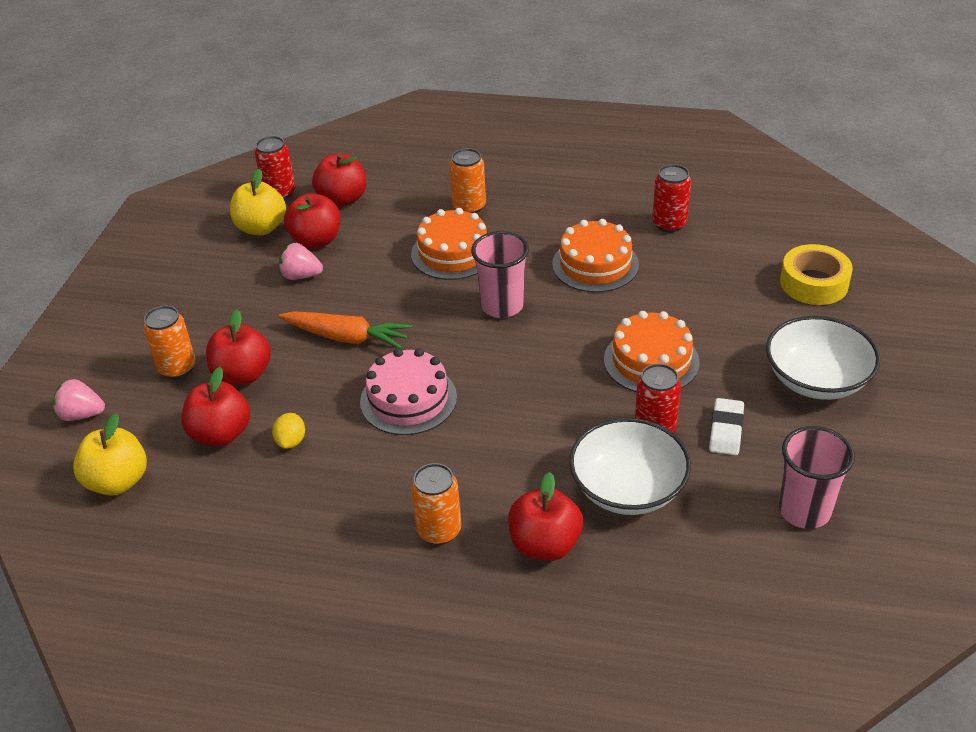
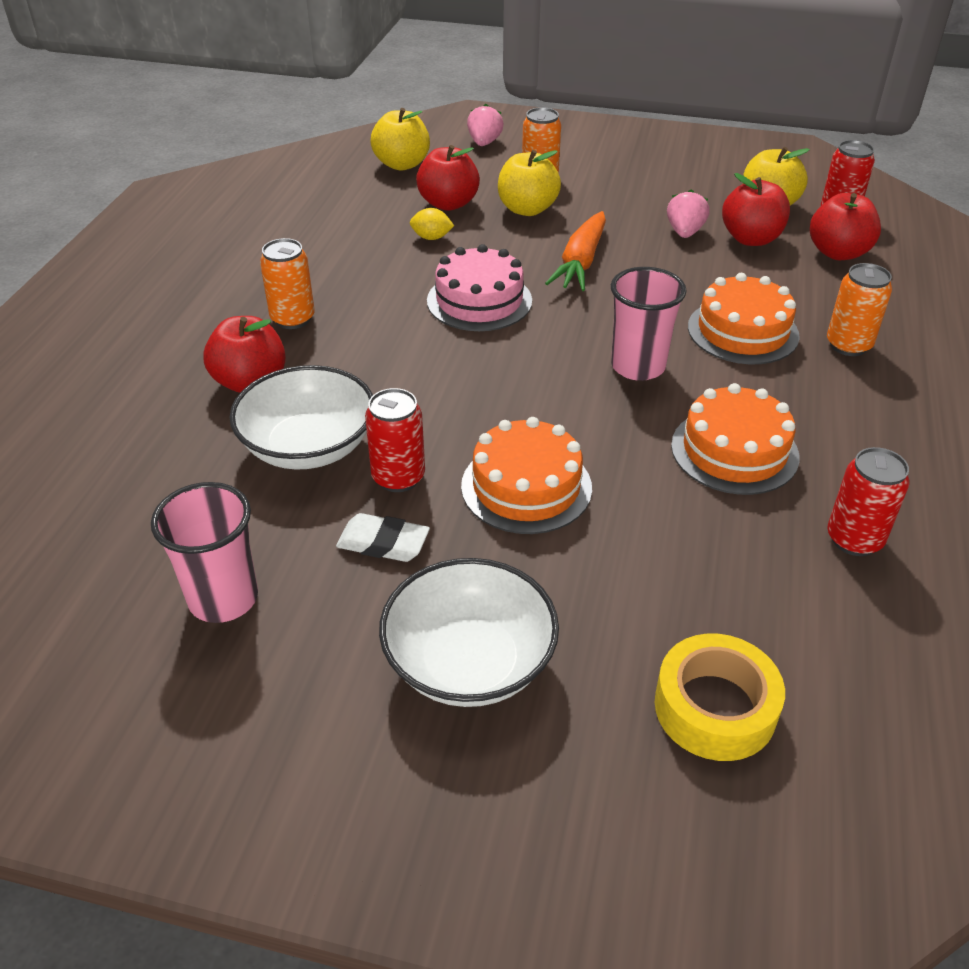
camera: 90 degrees right, 0 degrees up
(243, 375) = (527, 209): red apple -> yellow apple

